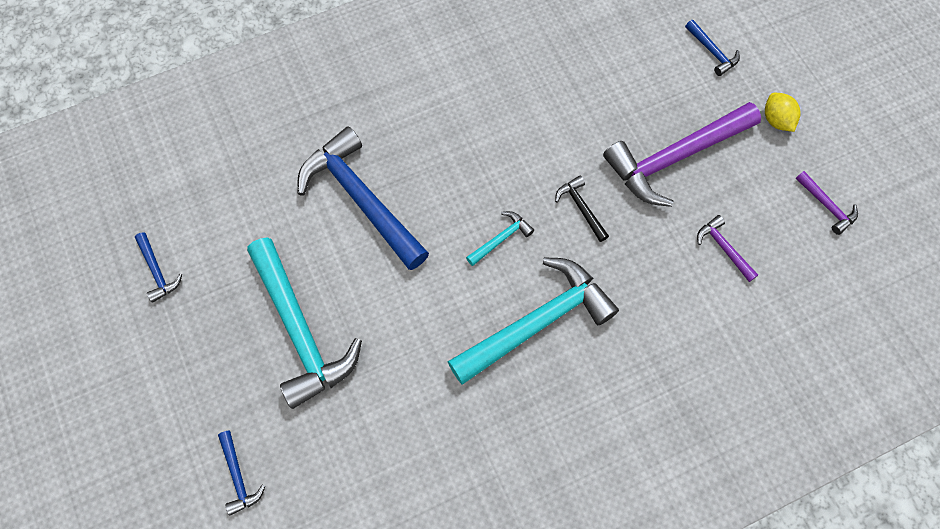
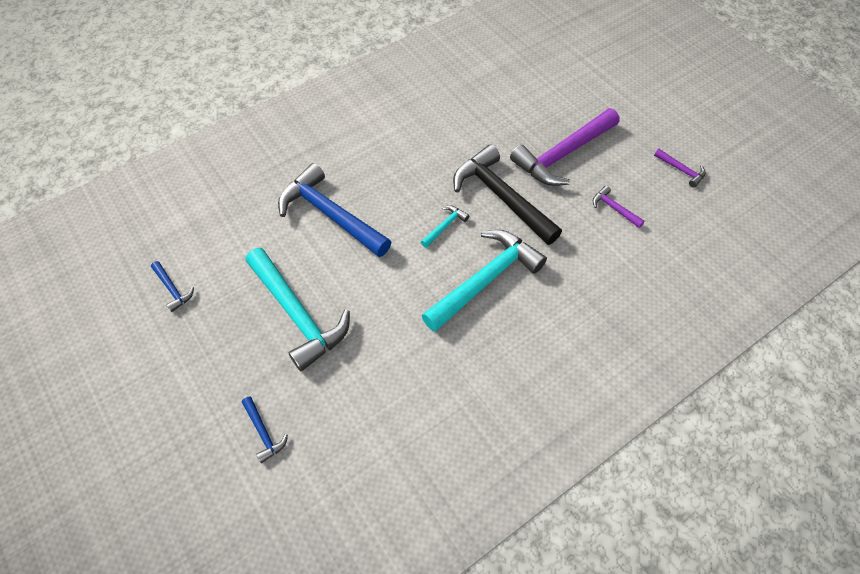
camera: 10 degrees left, 10 degrees down
(581, 208) = (501, 197): black hammer -> black hammer, size x2.29
(712, 52) = (573, 84): blue hammer -> none
(776, 120) = (630, 121): yellow lemon -> none

